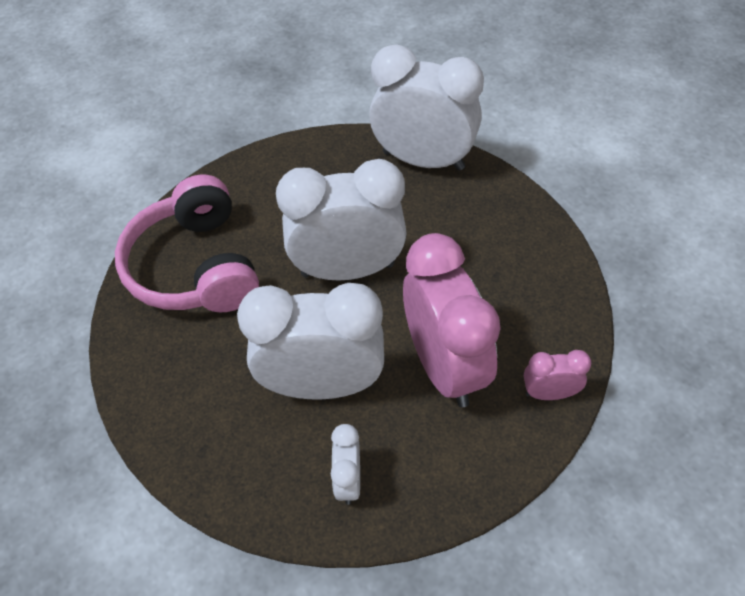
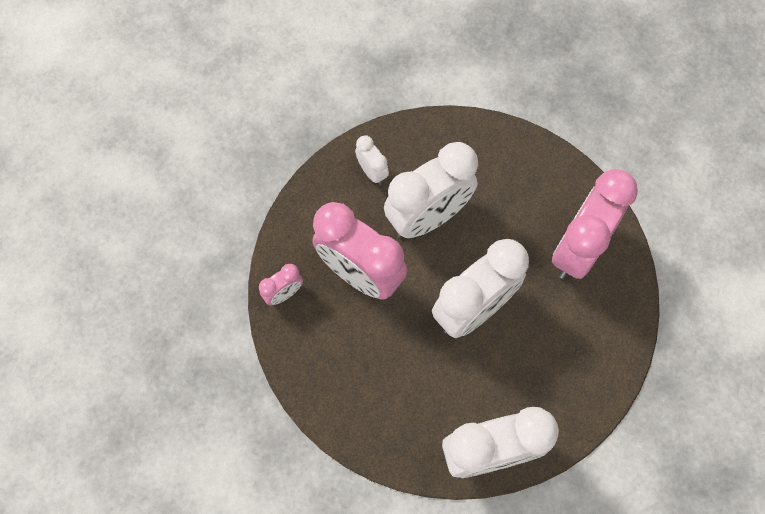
camera: 145 degrees right, 15 degrees up
(196, 266) = (577, 249): pink headphones -> pink clock

